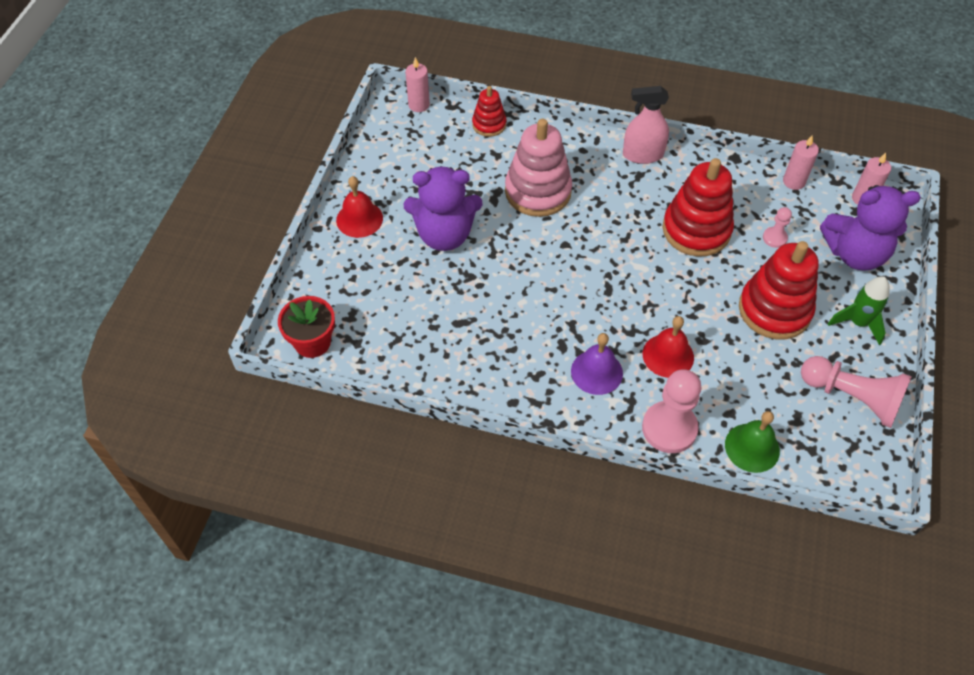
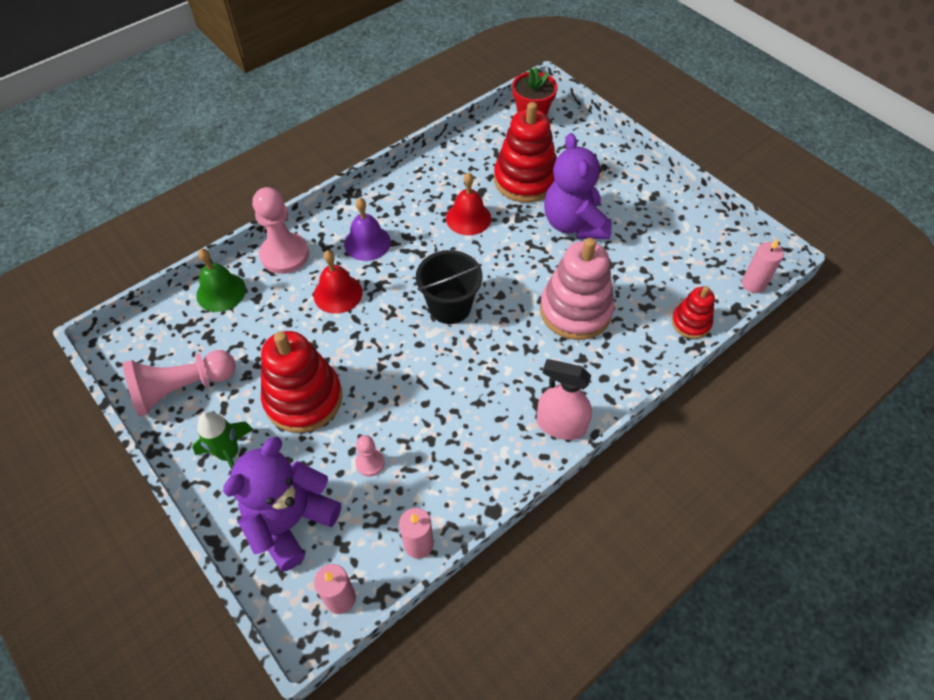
camera: 125 degrees right, 0 degrees up
(359, 219) = (631, 183): red bell -> red bell (468, 218)
(444, 235) = (574, 224): purple teddy bear -> purple teddy bear turned 45 degrees counterclockwise
(607, 270) = (450, 306): none -> black bucket
(642, 155) = (561, 425): pink spray bottle -> pink spray bottle turned 105 degrees counterclockwise
(696, 230) = (434, 403): red stacking toy -> red stacking toy (525, 180)

